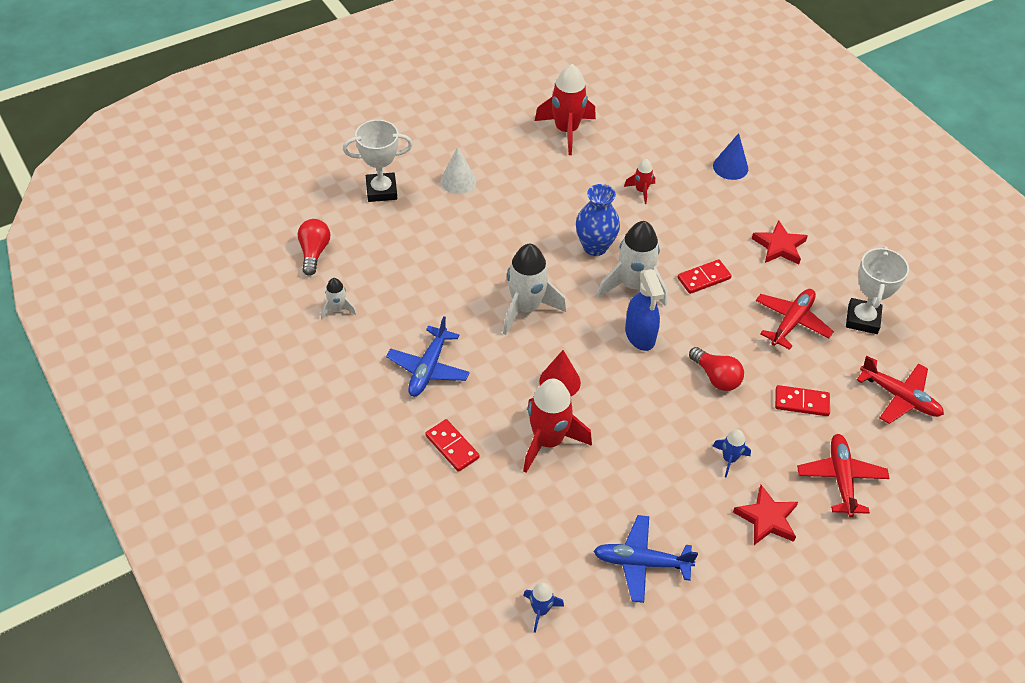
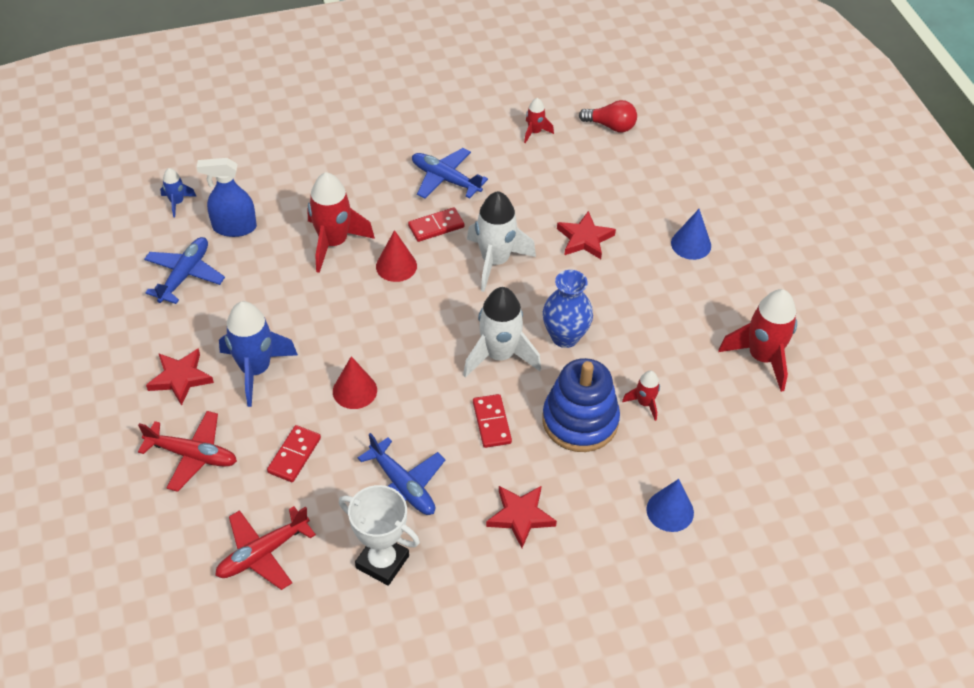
camera: 105 degrees right, 0 degrees up
(338, 309) = (535, 132): white rocket -> red rocket
(381, 190) = (687, 183): white trophy -> none
(452, 447) = (354, 180): red domino -> red domino (436, 226)
(458, 181) = (691, 244): white cone -> blue cone
(475, 250) = (584, 239): none -> red star
(640, 335) = (431, 342): blue spray bottle -> blue spray bottle (234, 227)
(676, 225) = (580, 421): none -> blue stacking toy
(716, 377) = (354, 390): red light bulb -> red cone
(729, 459) = (255, 370): blue rocket -> blue rocket, size x2.00
(791, 322) = (403, 486): red plane -> blue plane

